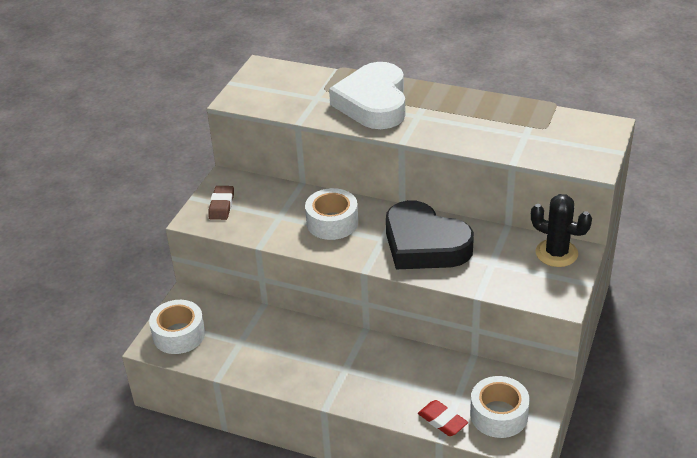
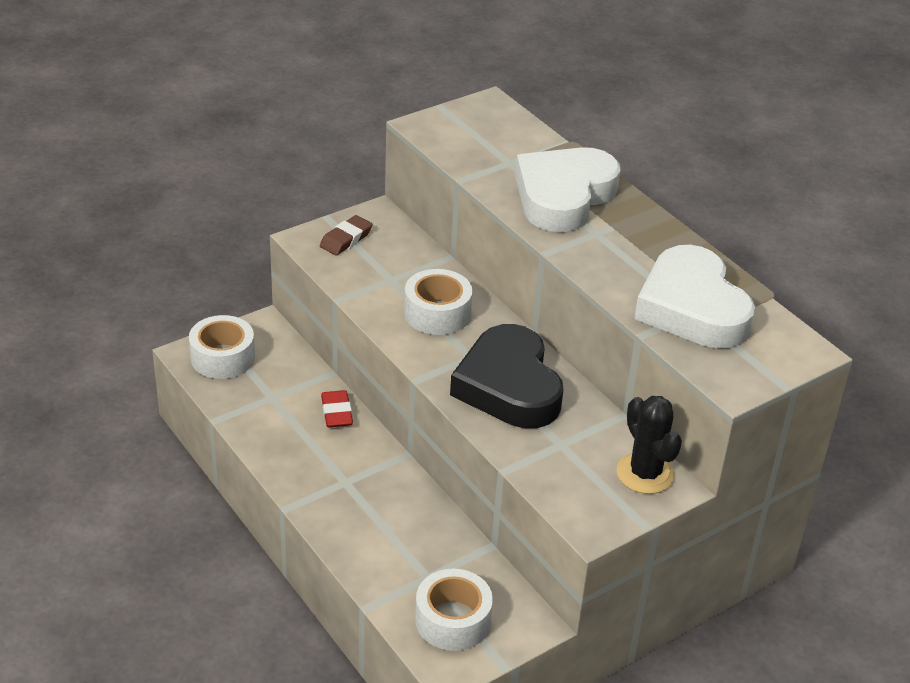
camera: 30 degrees right, 0 degrees up
(442, 421) = (388, 590): red eraser -> red eraser (336, 412)
(521, 133) = (692, 308): none -> white heart

